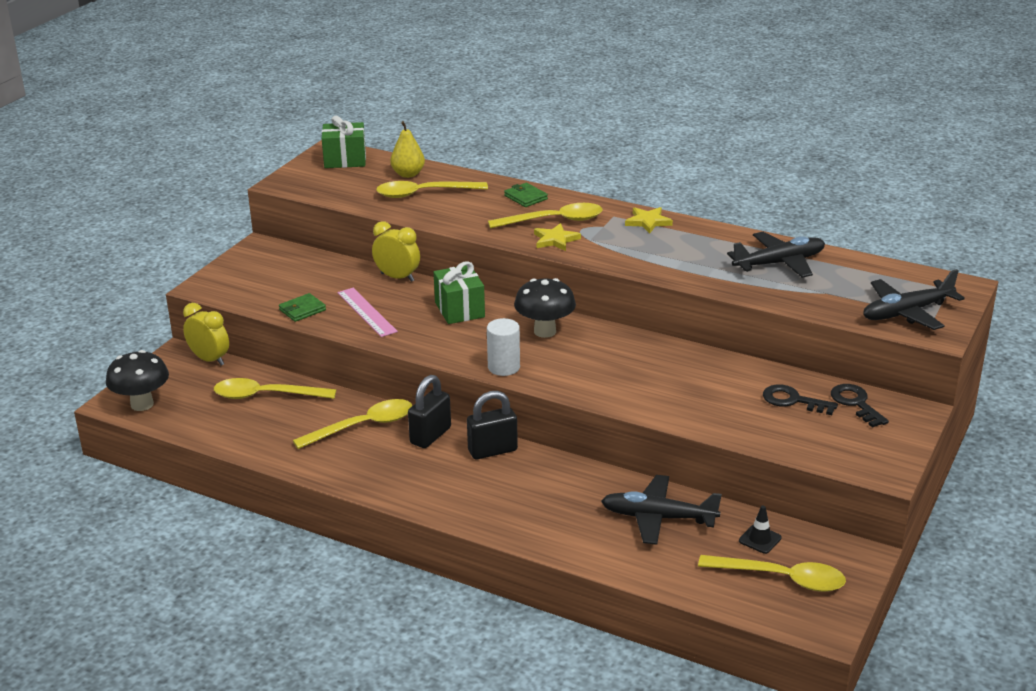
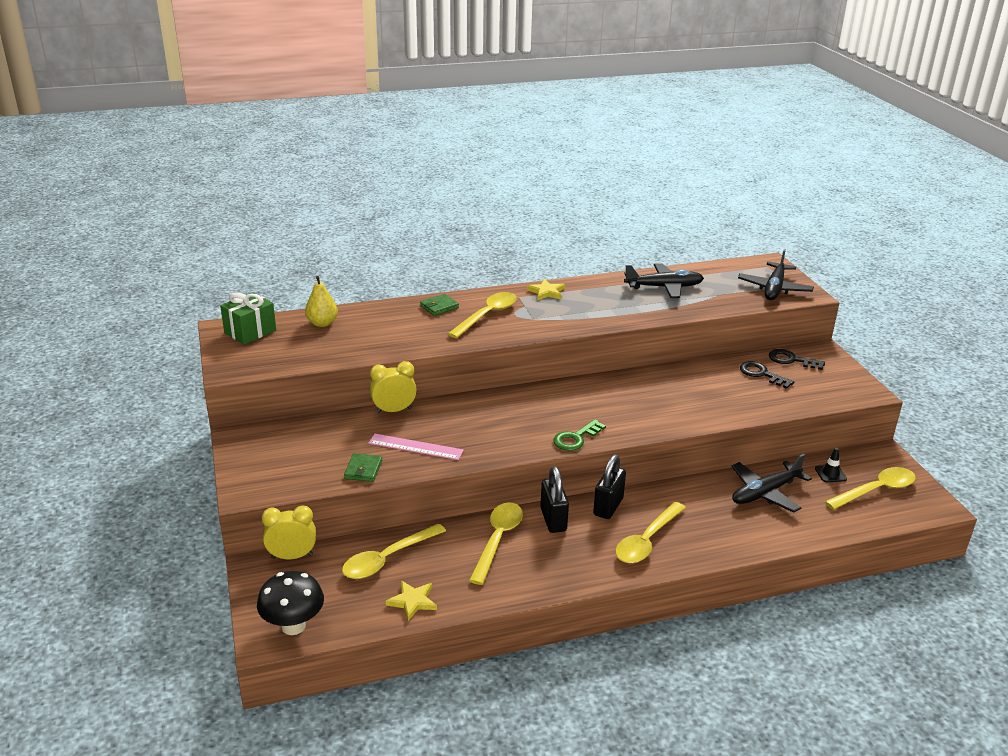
camera: 45 degrees left, 0 degrees up
(424, 193) = (361, 333): yellow spoon -> yellow spoon (647, 541)
(459, 310) = (478, 413): green gift -> none
(504, 367) = (576, 438): white cylinder -> green key
(525, 197) = (439, 307): green wallet -> green wallet turned 45 degrees counterclockwise
(545, 331) = (559, 401): black mushroom -> none
(555, 240) = (512, 328): yellow star -> yellow star (412, 601)
(779, 263) = (664, 287): black plane -> black plane turned 60 degrees clockwise
(793, 401) = (762, 374): black key -> black key turned 60 degrees clockwise

